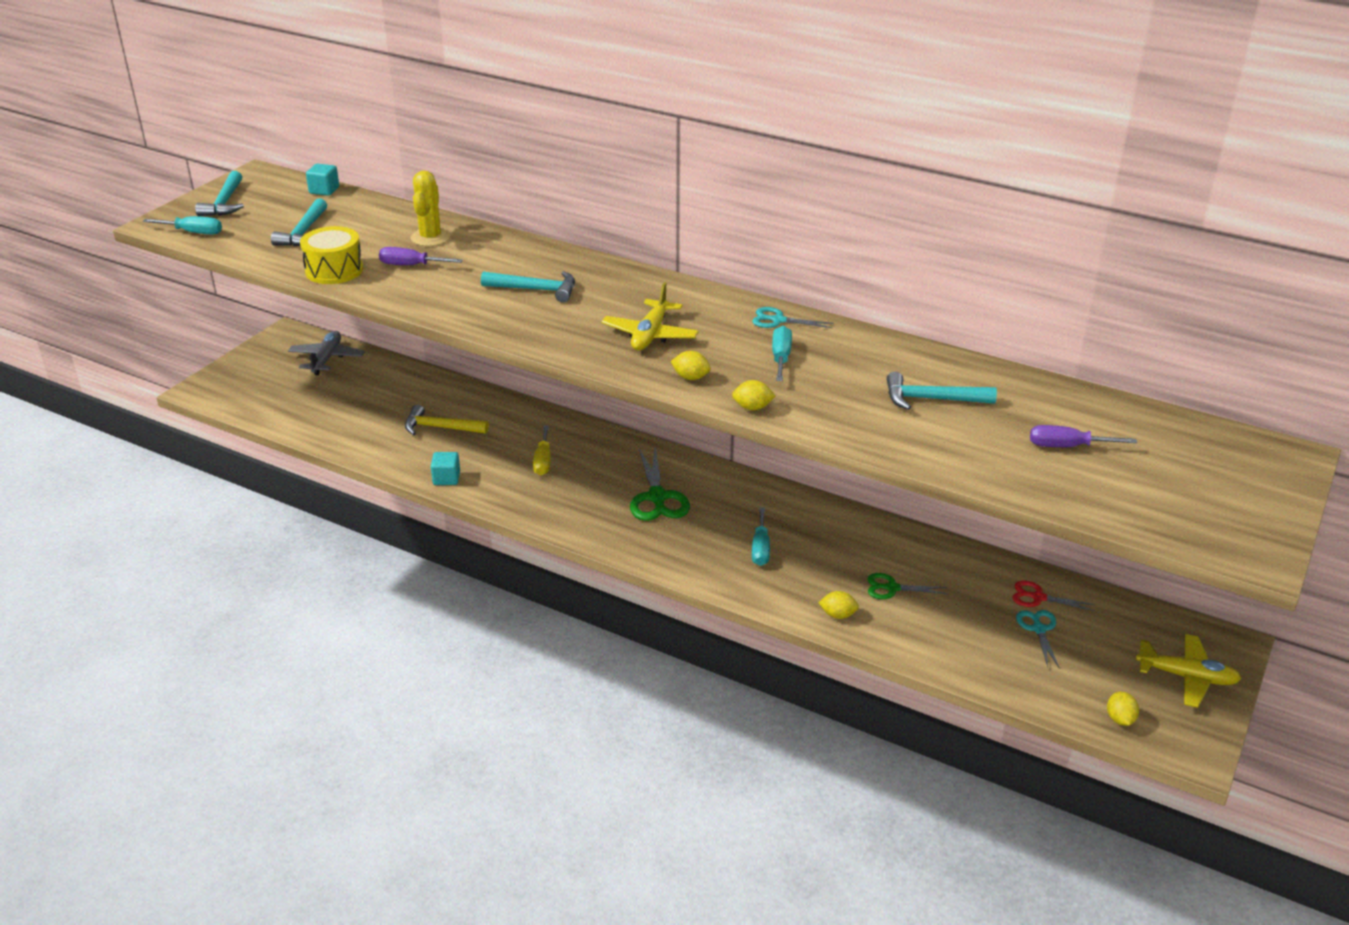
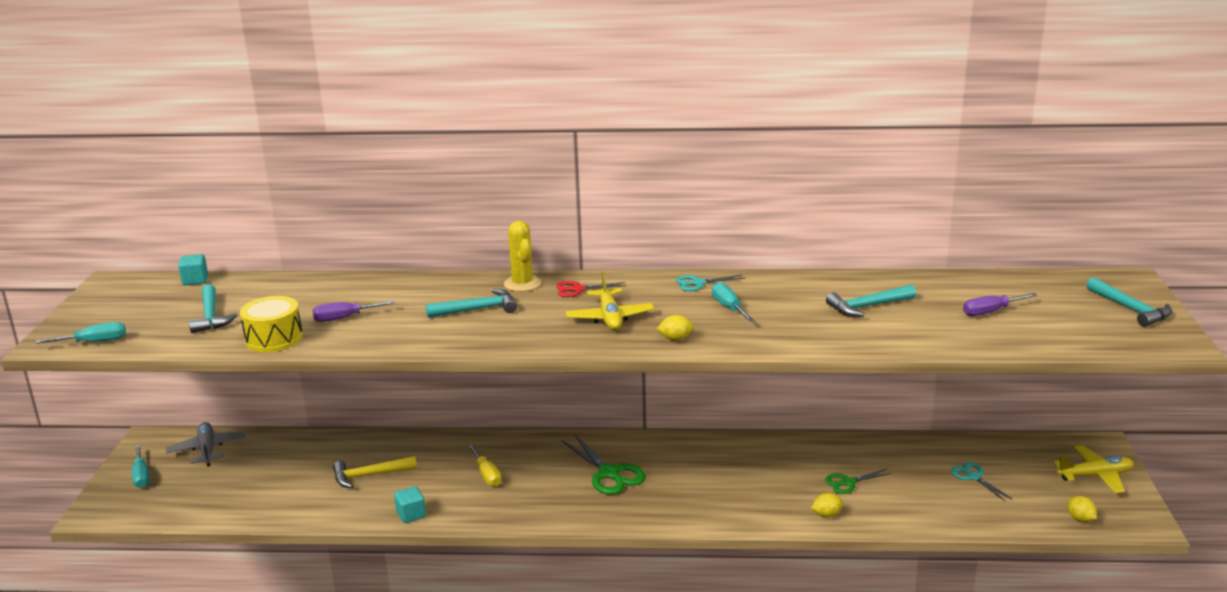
camera: 25 degrees left, 10 degrees down
(225, 203) = (102, 311): turquoise hammer -> turquoise hammer (1131, 309)
(430, 238) = (339, 293): yellow cactus -> yellow cactus (522, 284)
(752, 407) = (746, 347): yellow lemon -> none
(760, 548) = (725, 486): turquoise screwdriver -> turquoise screwdriver (141, 476)
(1038, 597) = (954, 455): red scissors -> red scissors (578, 289)

